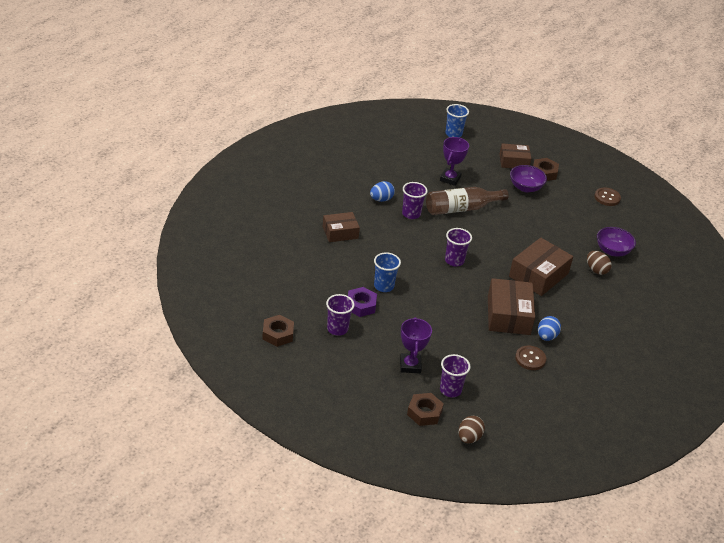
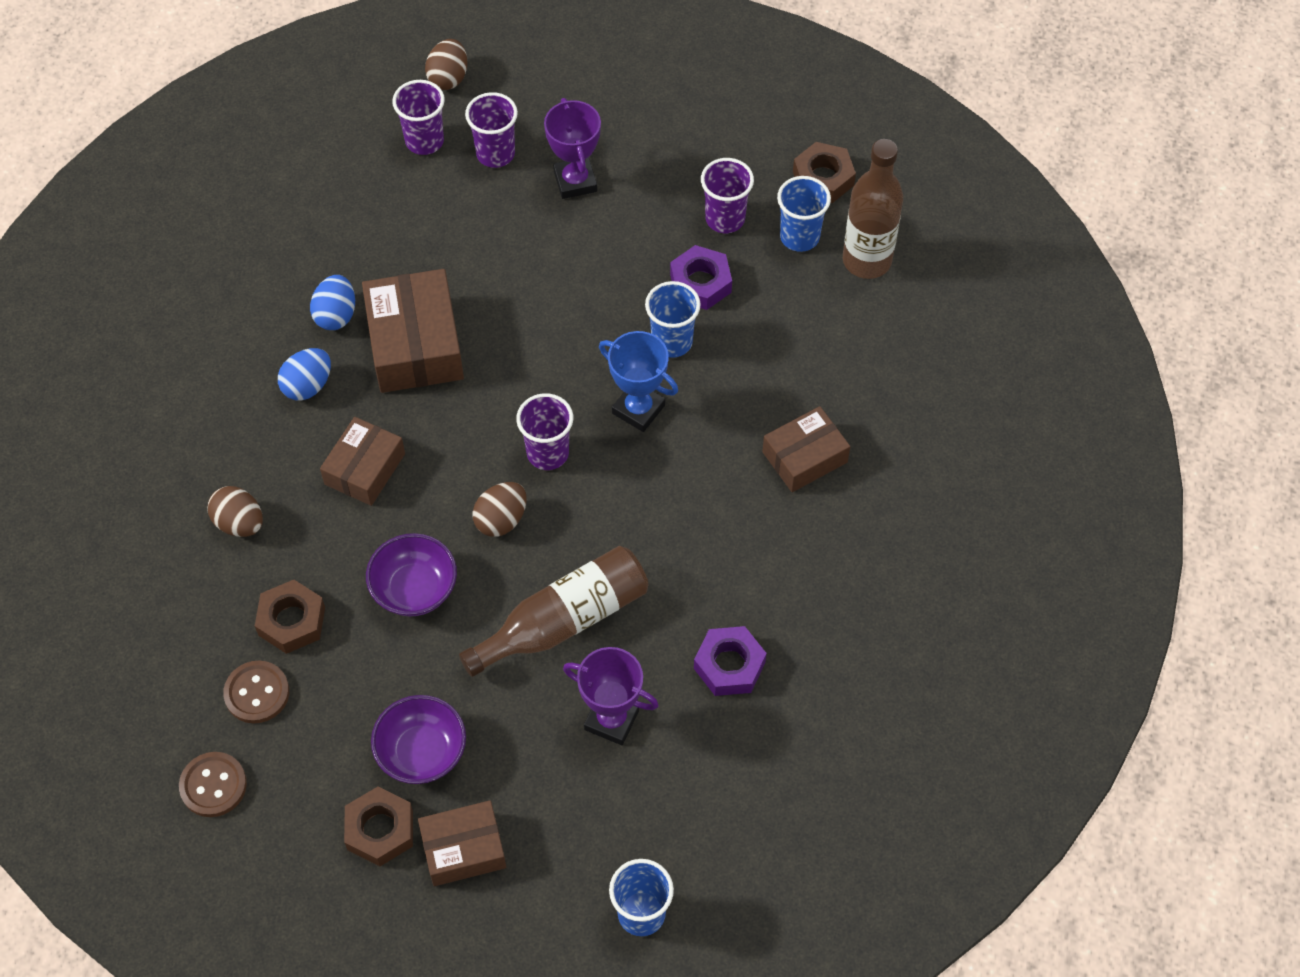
camera: 170 degrees right, 20 degrees up
(274, 294) = (867, 260): none -> brown bottle
(303, 312) = (799, 237): none -> blue cup
(381, 199) = (751, 589): blue egg -> blue egg (308, 385)
(399, 182) = (729, 665): none -> purple nut
(408, 266) = (638, 409): none -> blue trophy
(411, 214) = (672, 564): purple cup -> purple cup (424, 141)
(424, 413) = (529, 101): brown nut -> brown nut (291, 621)
(450, 179) = (611, 720): purple trophy -> purple trophy turned 75 degrees counterclockwise
(480, 244) = (501, 520): none -> brown egg
(530, 359) = (363, 256): brown button -> brown button (257, 693)
(538, 275) = (365, 469): brown box -> brown box, size x0.64
(612, 251) = (202, 595): purple bowl -> purple bowl (414, 589)

